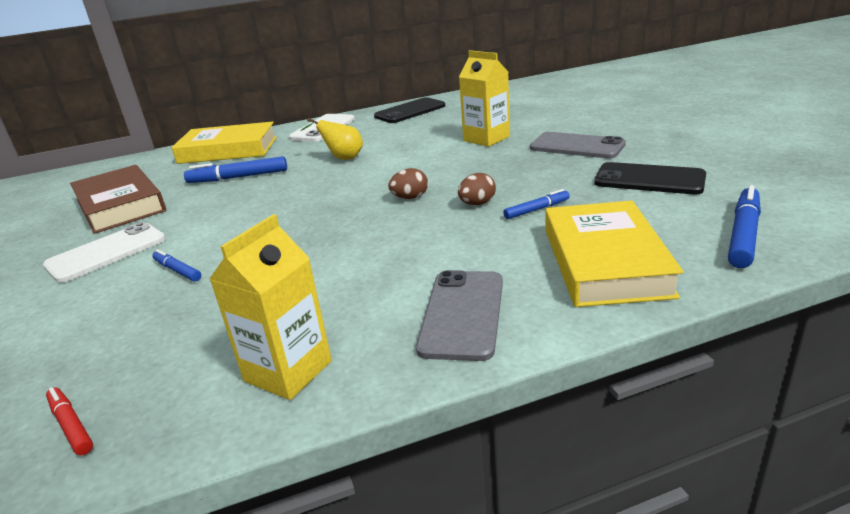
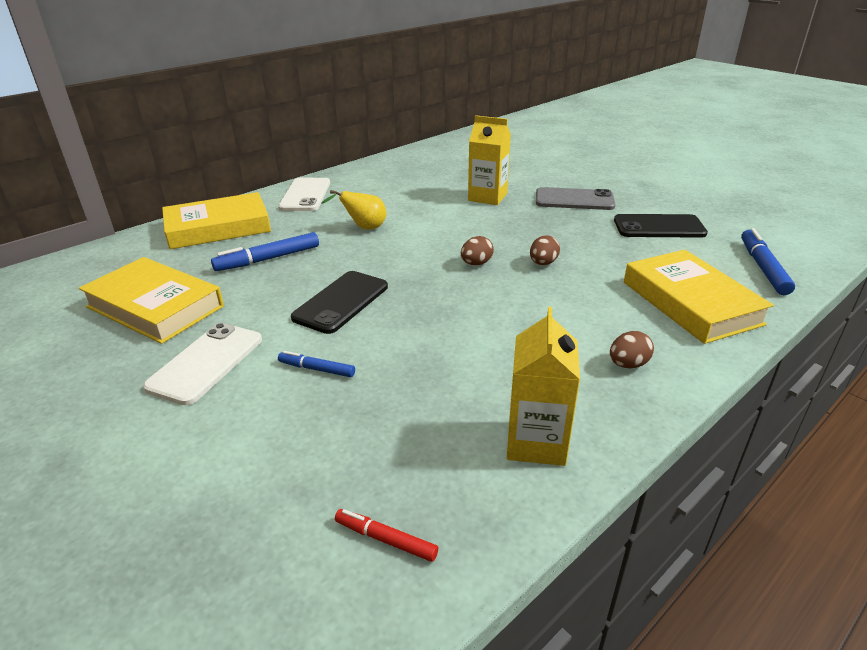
camera: 25 degrees left, 5 degrees up
(120, 205) = (155, 307): brown book -> yellow book
(410, 111) = (381, 171): black phone -> black phone (341, 302)
(462, 314) = (628, 364): grey phone -> brown egg
(536, 209) = (597, 263): blue marker -> none

